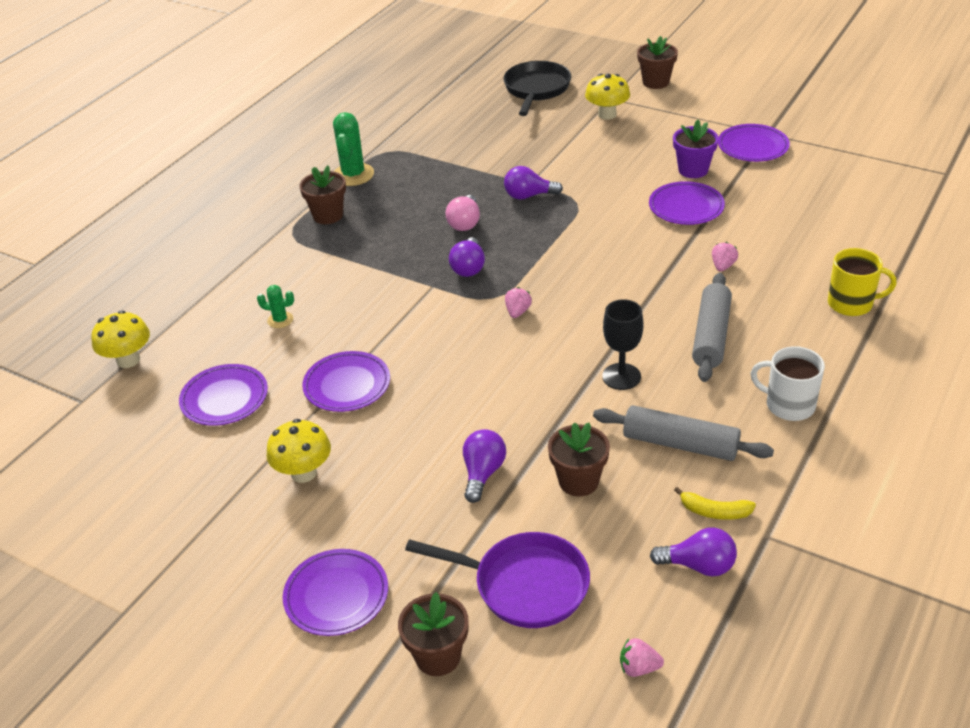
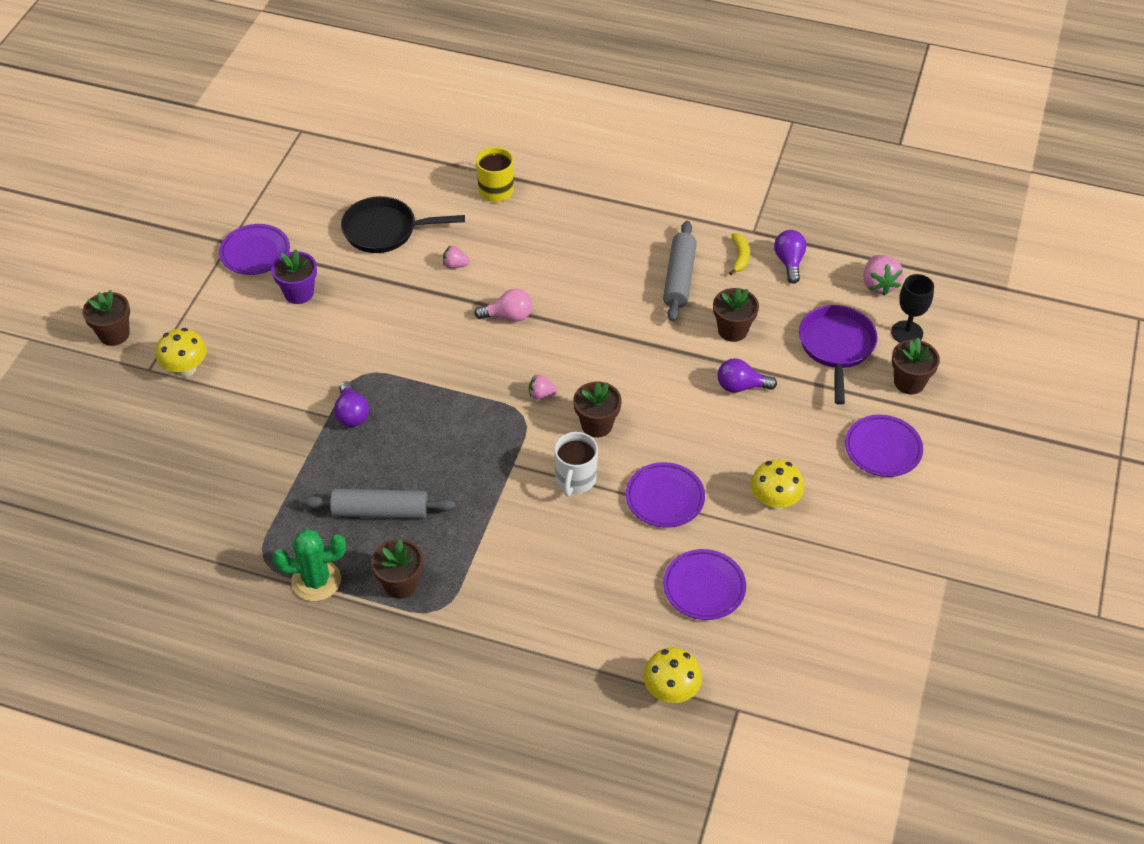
camera: 105 degrees left, 10 degrees up
(280, 320) = (585, 576): green cactus -> none
(463, 347) = (597, 425): none -> brown flower pot
(465, 223) = (405, 458): pink light bulb -> pink light bulb (508, 316)
(468, 267) = (480, 442): purple light bulb -> none
(536, 89) = (122, 439): black pan -> black pan (385, 230)
(621, 376) = (612, 317): black goblet -> black goblet (907, 333)
(638, 668) = (878, 284): pink strawberry -> pink strawberry, size x1.69
(686, 207) = (365, 294): purple plate -> none
(711, 336) = (551, 268): grey rolling pin -> grey rolling pin (380, 511)
(788, 405) = (623, 223): white mug -> white mug (575, 479)

